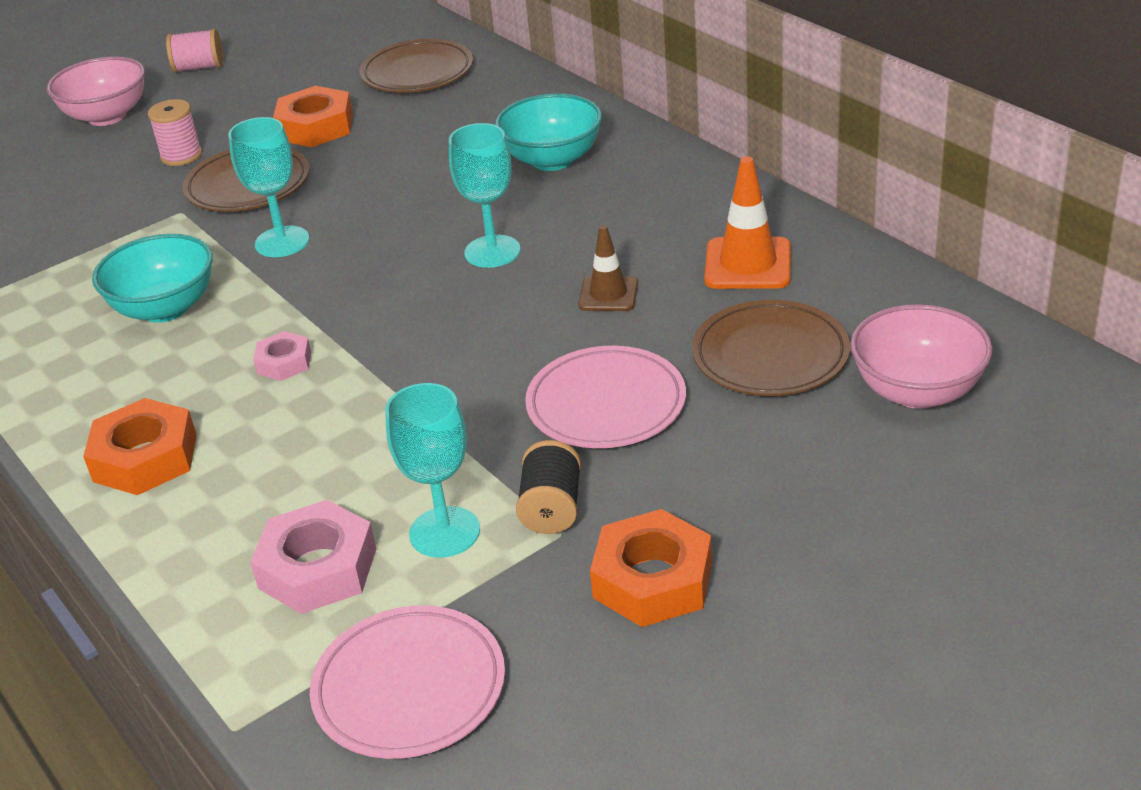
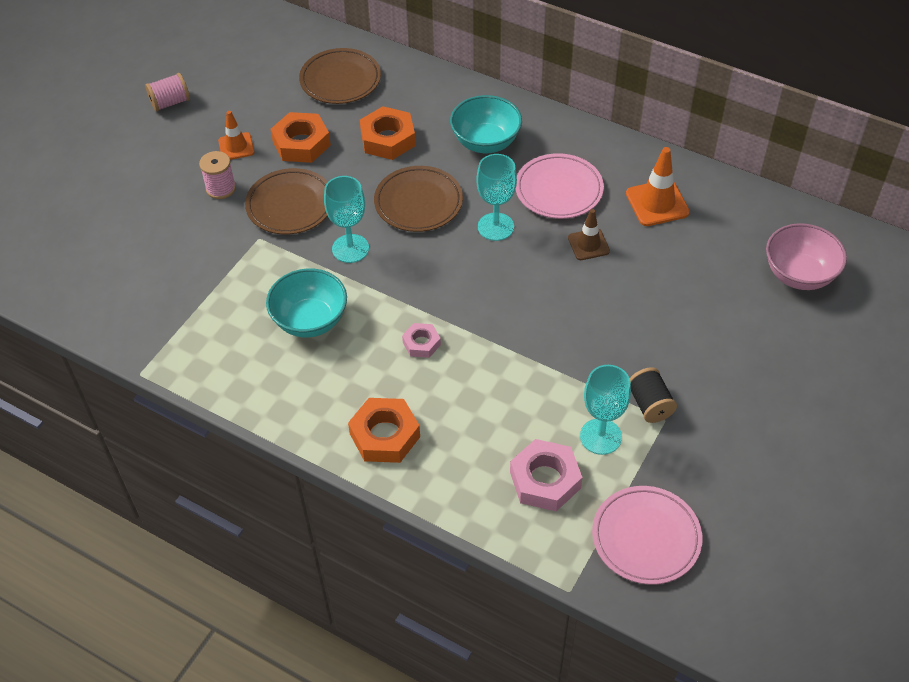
camera: 25 degrees left, 15 degrees up
(107, 116) = (133, 162): pink bowl -> none
(236, 119) = (236, 146): none -> orange traffic cone
(606, 404) = (636, 326): pink plate -> pink plate (559, 190)
(652, 580) = (731, 435): orange nut -> orange nut (388, 139)
(770, 355) = (707, 268): brown plate -> brown plate (418, 202)

